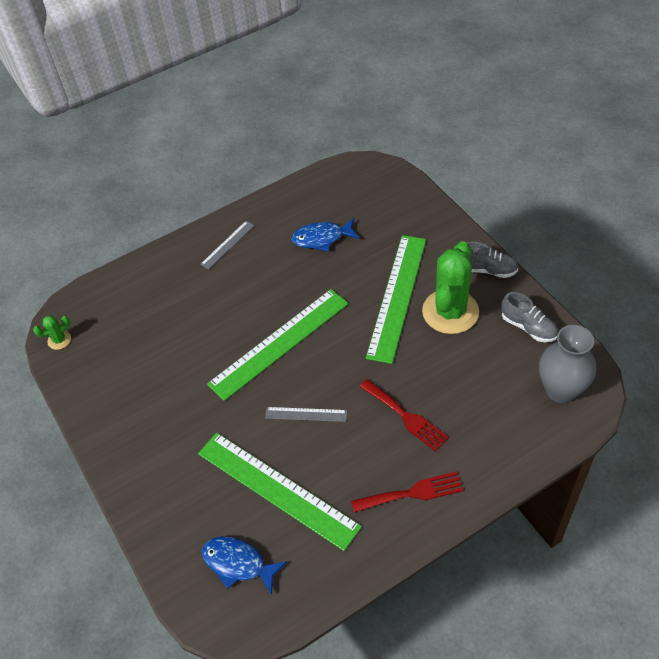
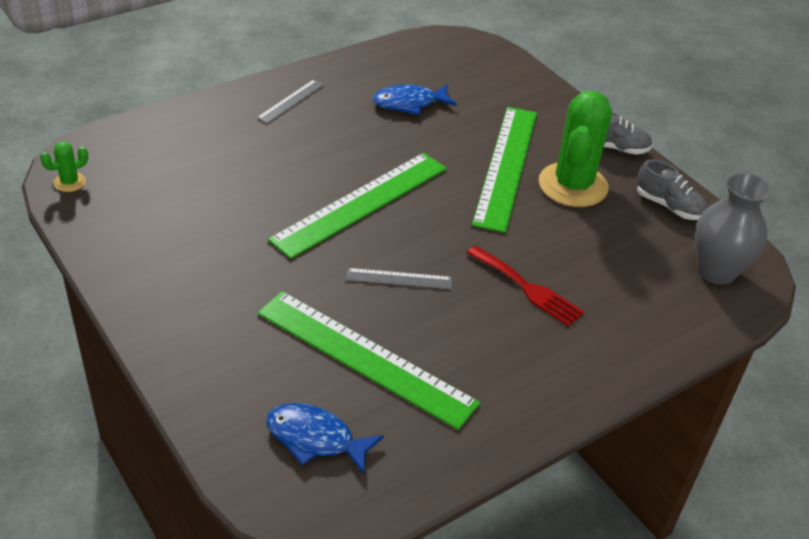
camera: 10 degrees left, 10 degrees down
(412, 493) = (543, 369): red fork -> none

